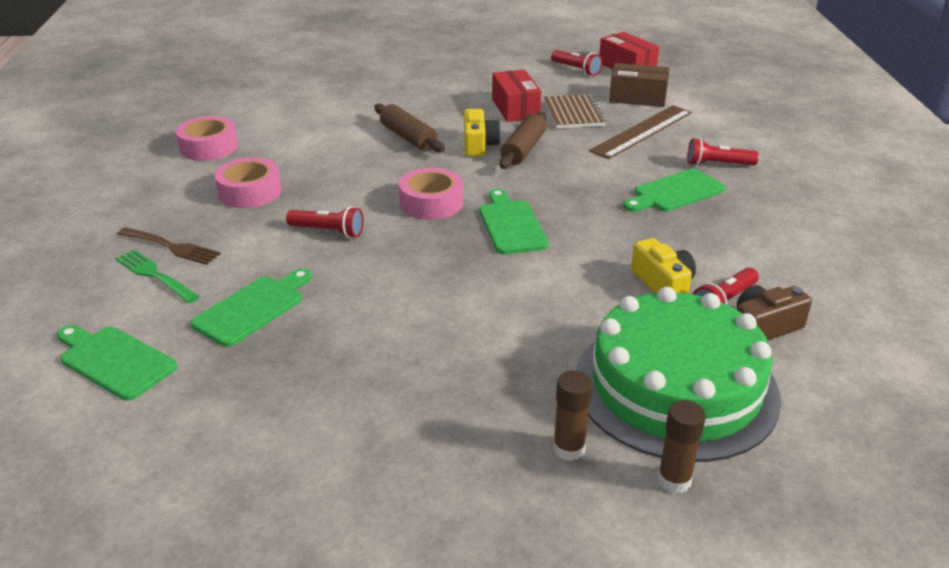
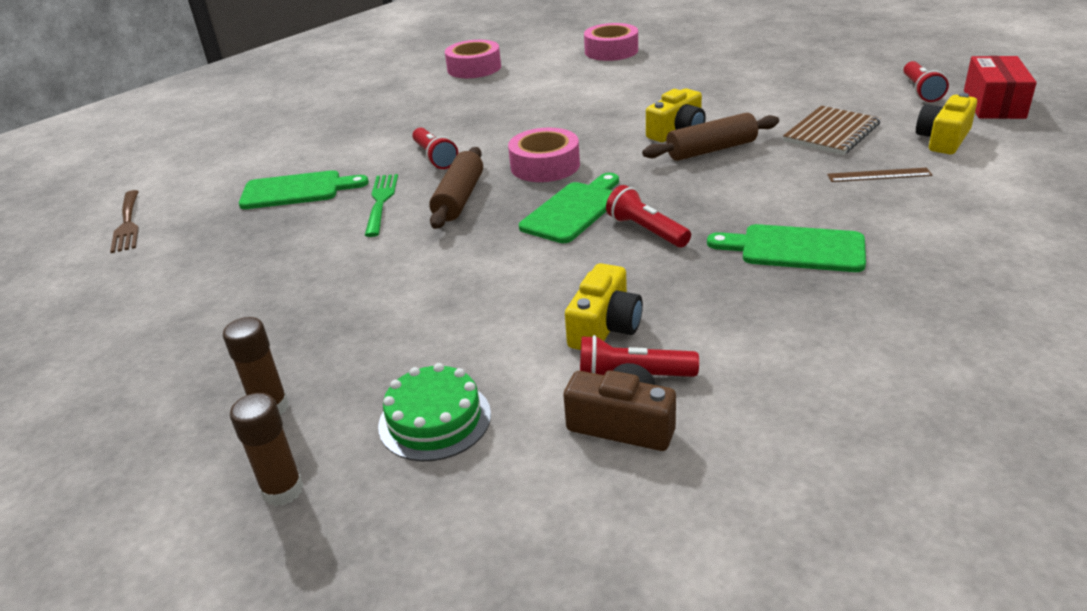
camera: 50 degrees right, 0 degrees up
(114, 361) = (182, 187): green cutting board -> none
(155, 275) = (291, 144): green fork -> green fork (381, 202)
(170, 247) = (331, 129): brown fork -> brown fork (127, 223)
(250, 192) = (440, 109): pink tape -> pink tape (611, 51)
(408, 137) = (628, 106): brown rolling pin -> brown rolling pin (459, 198)
(515, 109) = (776, 110): red box -> none
(637, 98) = (943, 139): brown box -> yellow camera
(642, 131) = (879, 175): brown ruler -> brown ruler, size x0.50
(675, 387) = (434, 420): green cake -> green cake, size x0.44
(718, 164) = (909, 242): red flashlight -> red flashlight (646, 231)

